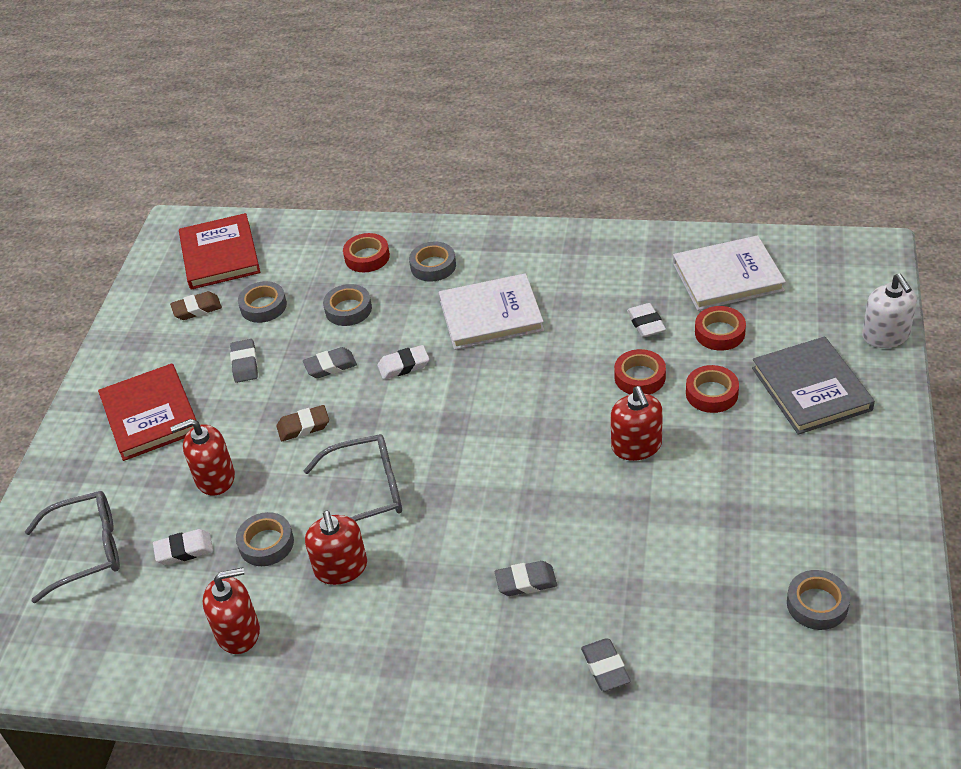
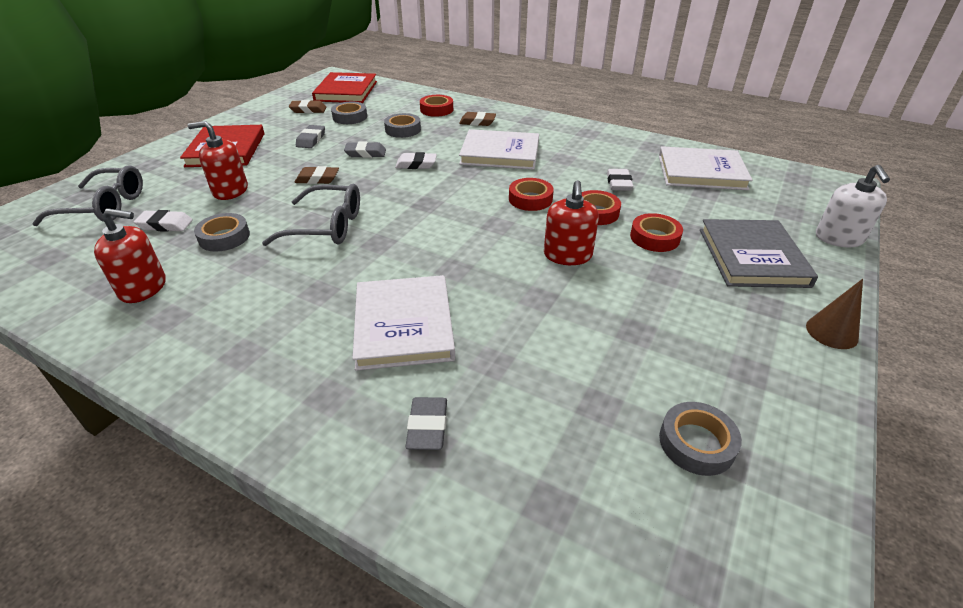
camera: 15 degrees right, 5 degrees down
(341, 568) = (262, 268): red soap dispenser -> none
(433, 266) = (477, 122): grey tape -> brown eraser
(526, 581) = (404, 325): grey eraser -> white book
(719, 333) = (679, 202): red tape -> red tape (530, 199)
(897, 457) = (831, 332): none -> brown cone

